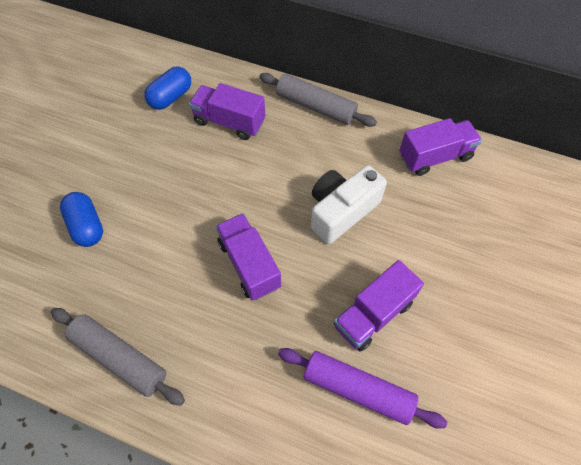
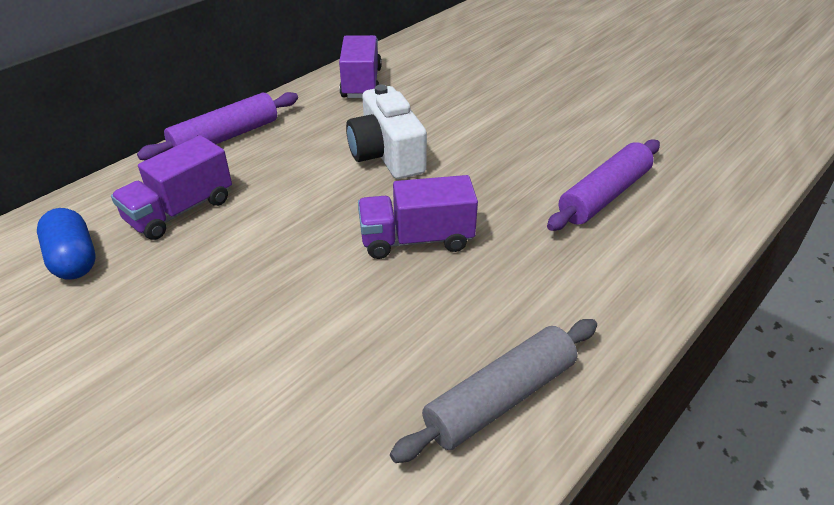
camera: 70 degrees left, 20 degrees down
(87, 226) = (242, 407): blue capsule -> none
(315, 106) = (225, 137): grey rolling pin -> purple rolling pin
(373, 314) = (523, 165): purple truck -> none

